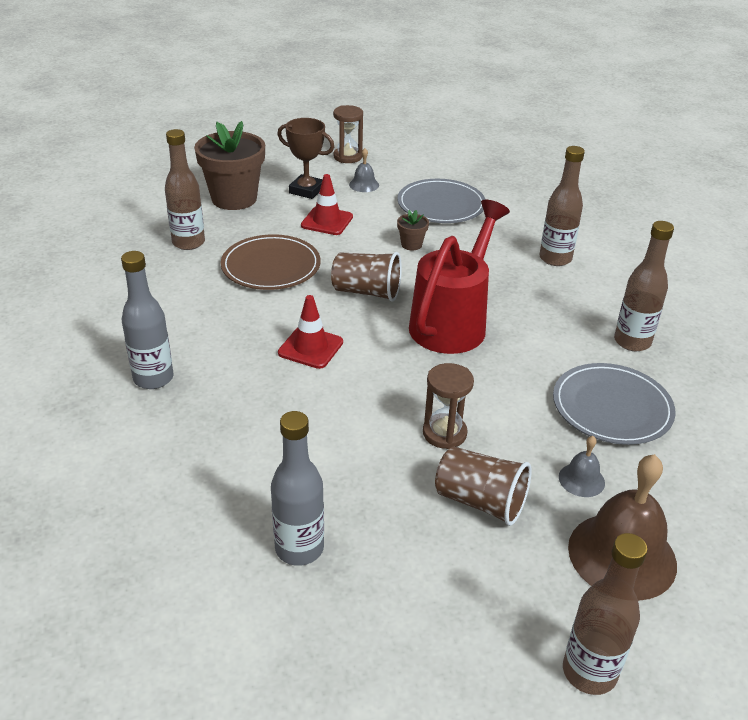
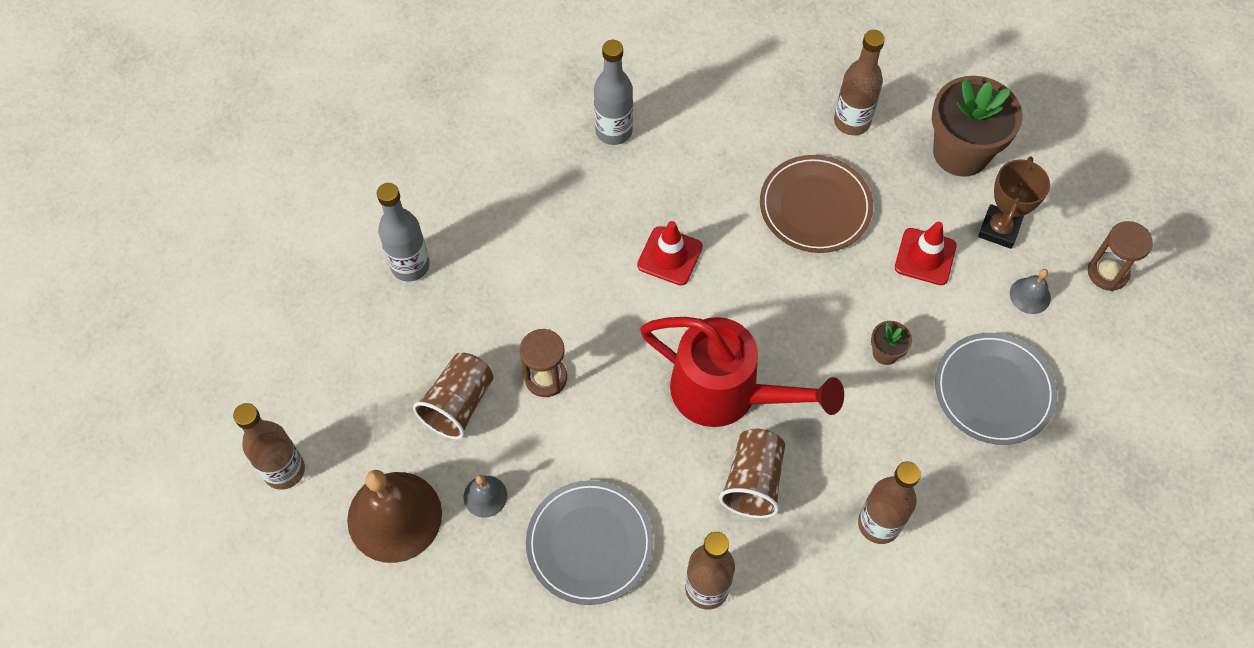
camera: 90 degrees right, 25 degrees up
(367, 292) = (776, 305): brown cup -> brown cup (753, 481)

